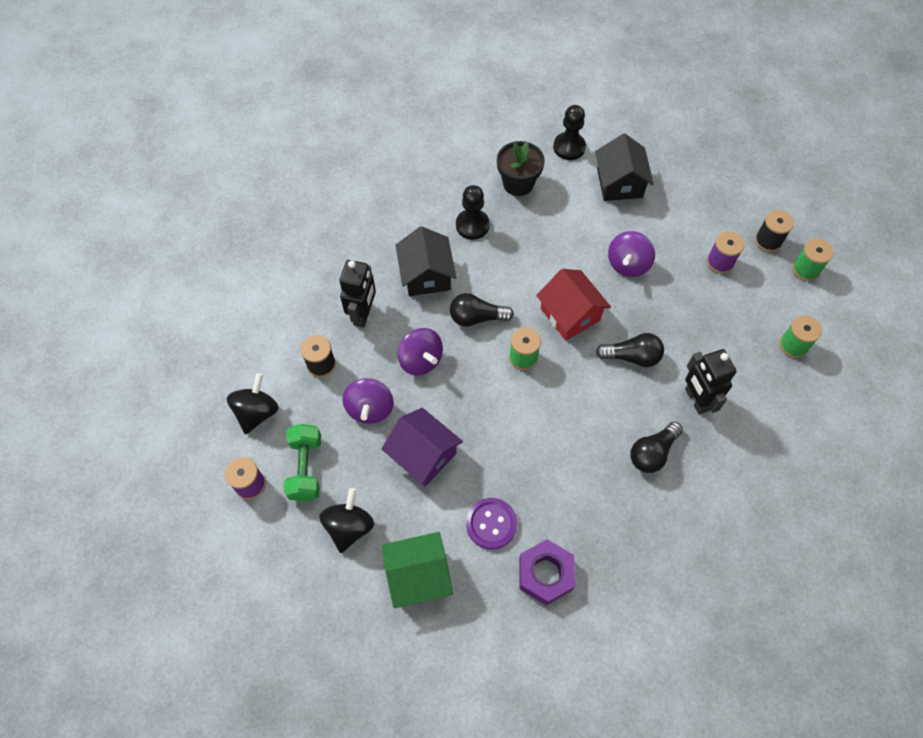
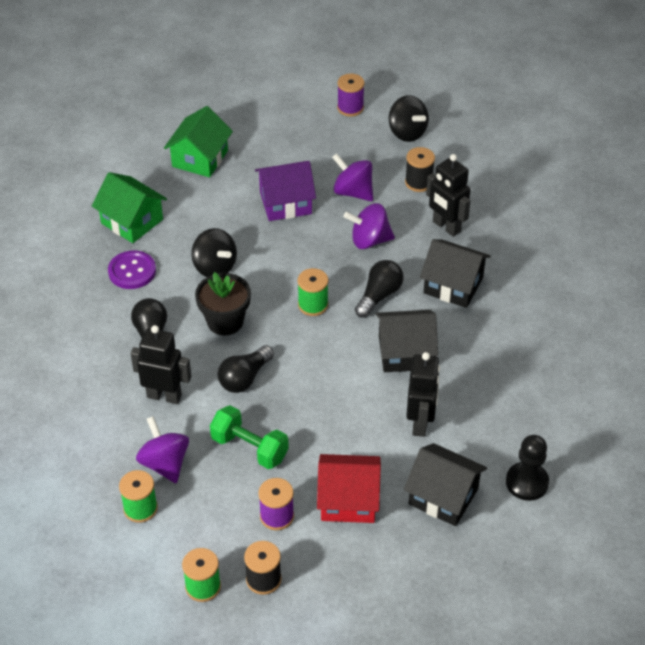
camera: 125 degrees right, 15 degrees down
(306, 468) = (336, 139): green dumbbell -> green dumbbell (249, 448)
(349, 527) = (269, 141): black spinning top -> black spinning top (215, 267)
(472, 225) = (484, 346): black pawn -> none
(491, 524) = (196, 212): purple button -> purple button (132, 271)
(518, 183) = (509, 409): black flower pot -> black flower pot (225, 321)
(519, 269) = (405, 352): none -> black house
(545, 574) = (132, 221): purple nut -> green house
(570, 314) = (325, 361): red house -> red house (348, 500)
(573, 226) = (420, 423): none -> black robot
(628, 264) = (340, 438): purple spinning top -> purple spinning top (165, 463)

